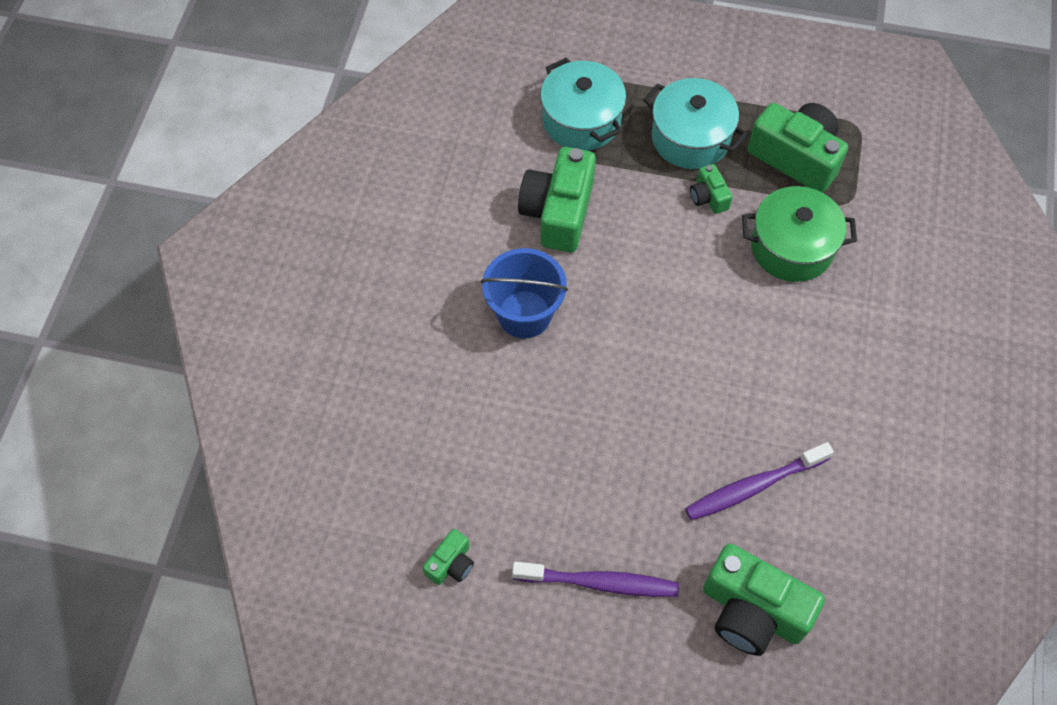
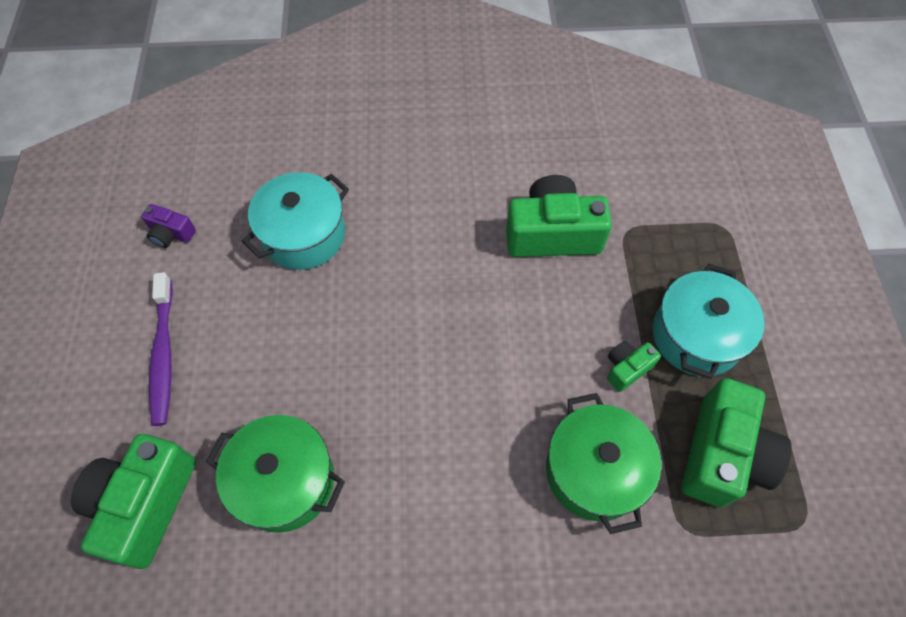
camera: 75 degrees right, 0 degrees up
(451, 564) = (171, 234): green camera -> purple camera
(524, 314) = (429, 231): blue bucket -> none
(581, 120) = (670, 229): turquoise pot -> turquoise pot (303, 235)
(754, 486) = (285, 481): purple toothbrush -> green pot

